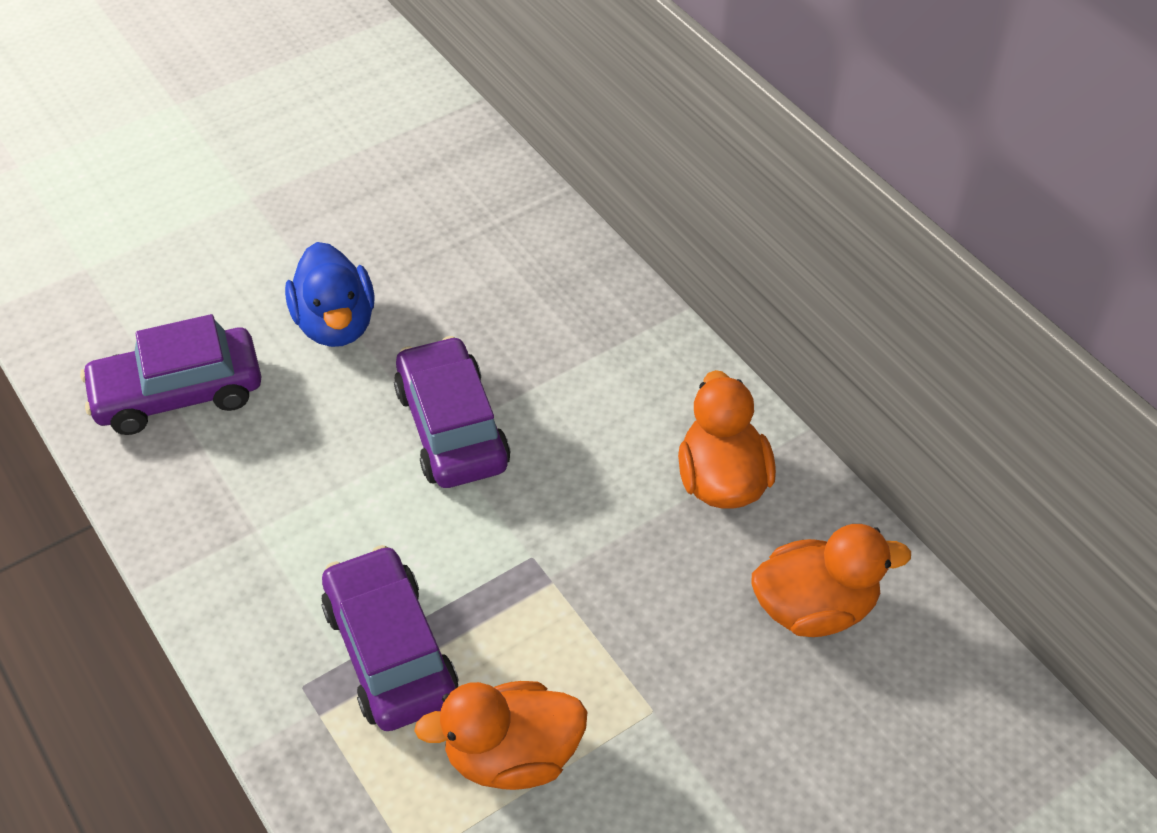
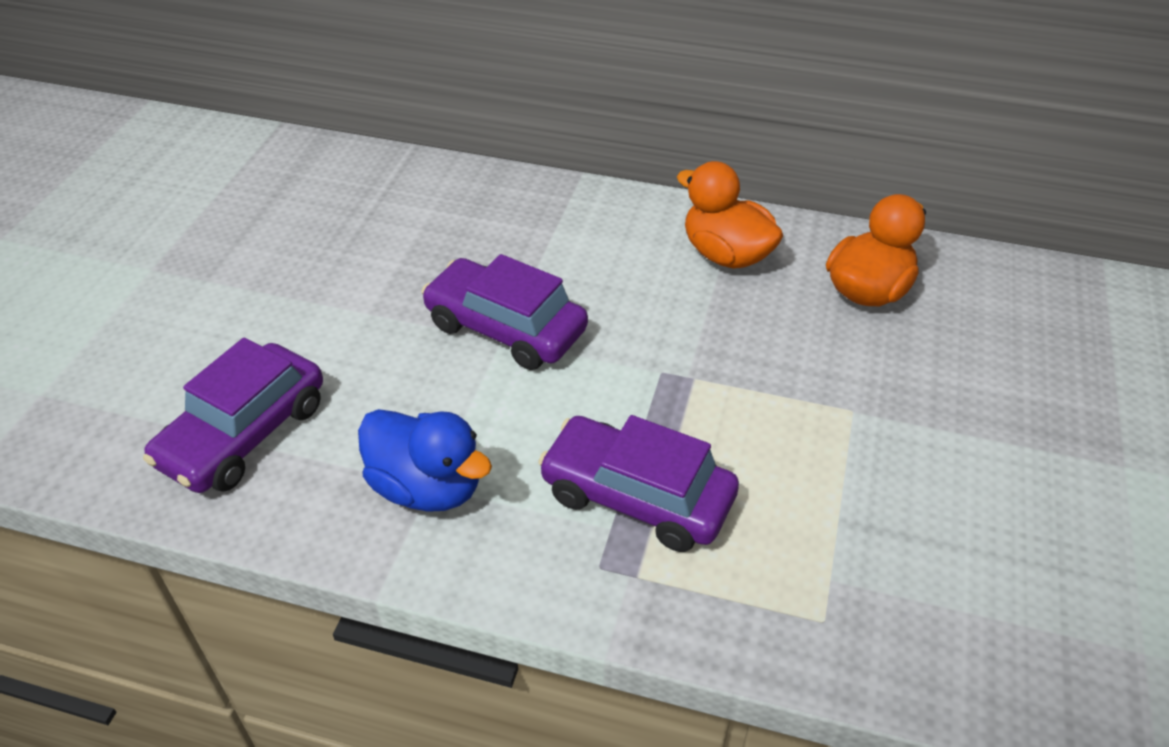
camera: 40 degrees left, 5 degrees down
(336, 324) = (331, 313): blue duck -> blue duck (427, 487)
(512, 756) = (803, 501): orange duck -> none

